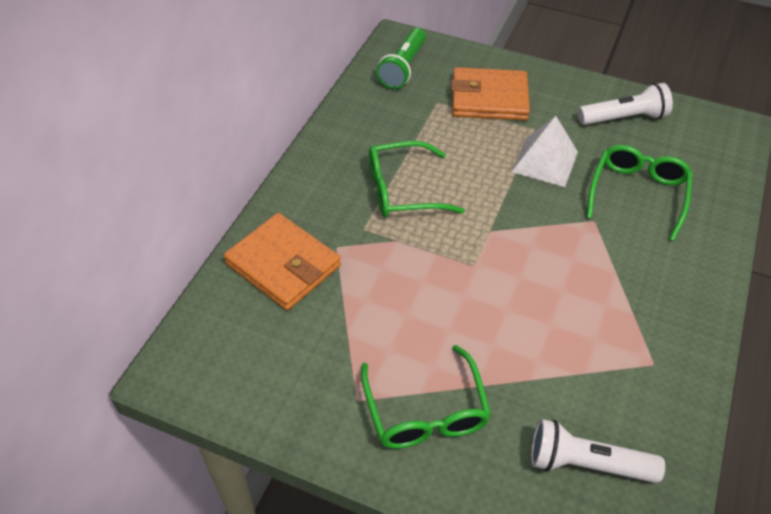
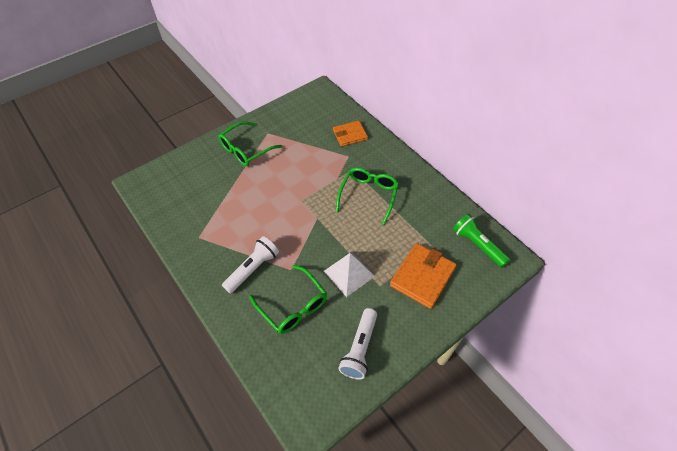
camera: 120 degrees right, 5 degrees up
(283, 265) = (350, 135): orange wallet -> orange wallet, size x0.65
(425, 411) = (246, 149): green glasses -> green glasses turned 60 degrees counterclockwise
(586, 463) = (184, 185): white flashlight -> white flashlight (253, 269)

